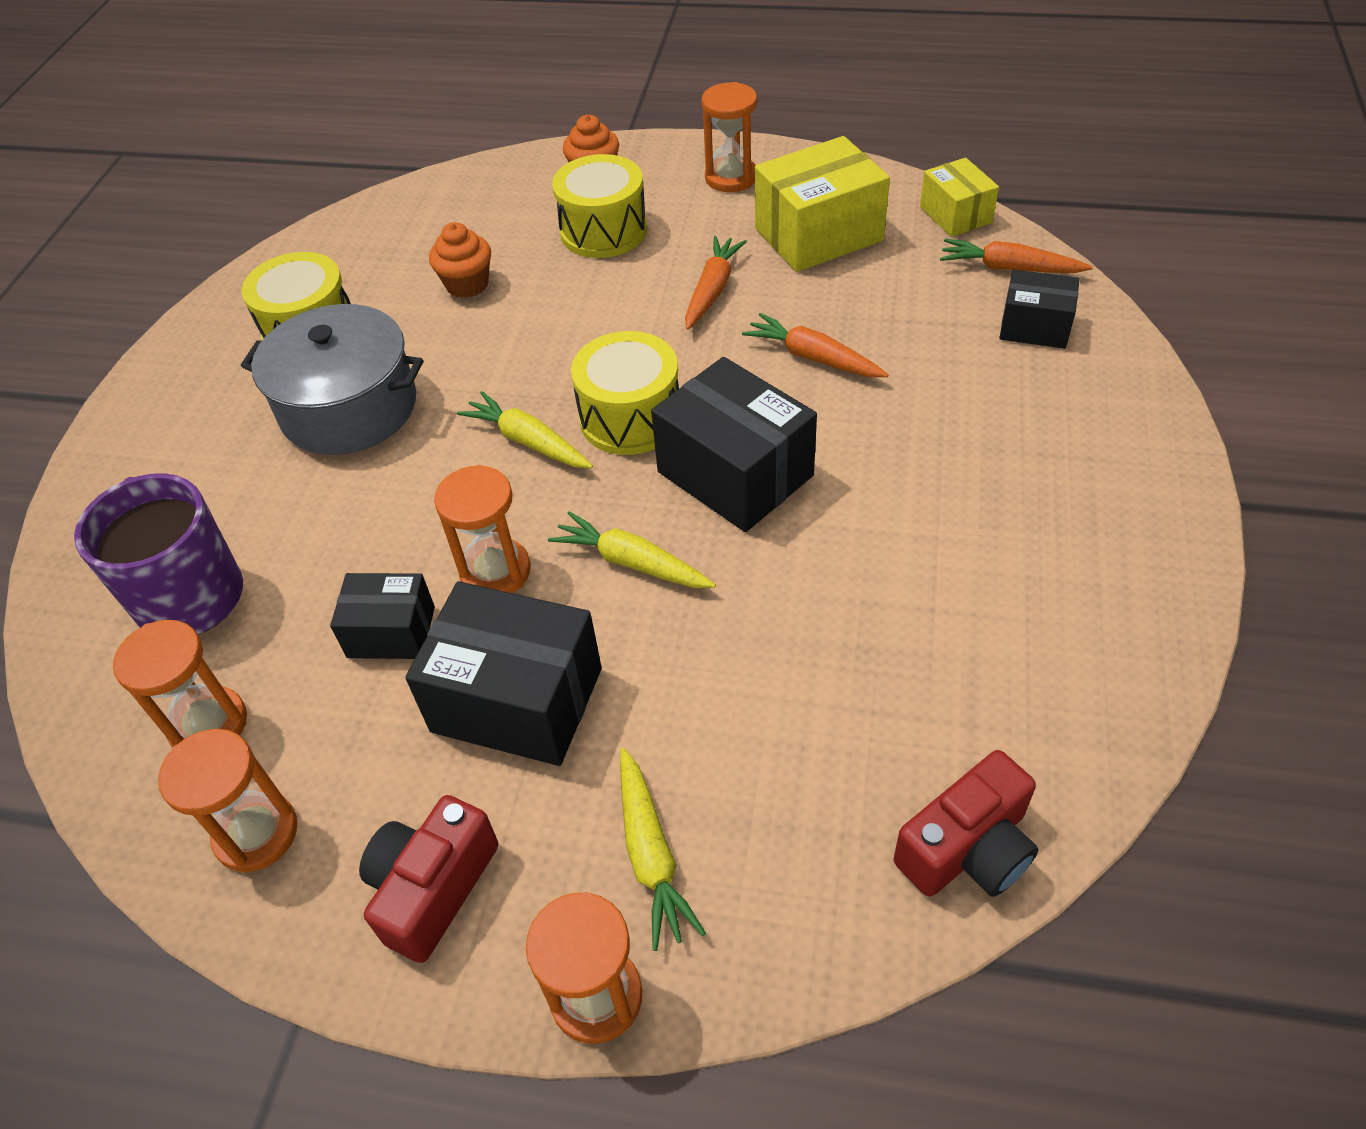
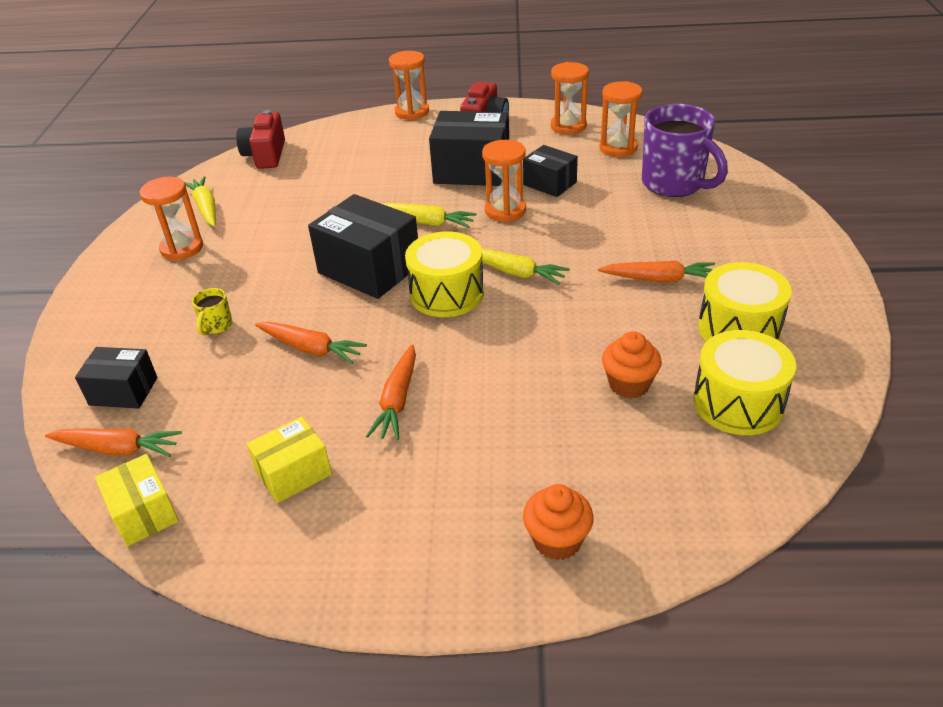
camera: 170 degrees right, 10 degrees down
(349, 408) = (659, 279): grey pot -> orange carrot
(391, 632) = (550, 183): black box -> black box turned 45 degrees clockwise
(603, 231) = (519, 458): yellow drum -> yellow drum (738, 403)
(651, 854) = (397, 140): yellow carrot -> yellow carrot (206, 208)
(731, 177) = (390, 551): orange hourglass -> orange hourglass (182, 248)
(818, 234) = (294, 473): yellow box -> yellow box, size x0.58
(946, 401) = (216, 326): none -> yellow mug
(967, 849) = (265, 155): red camera -> red camera turned 45 degrees counterclockwise

